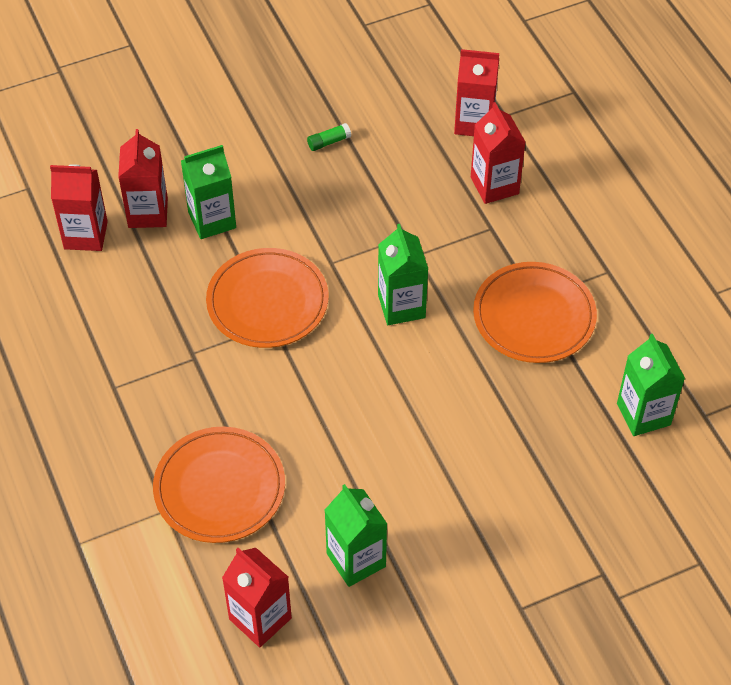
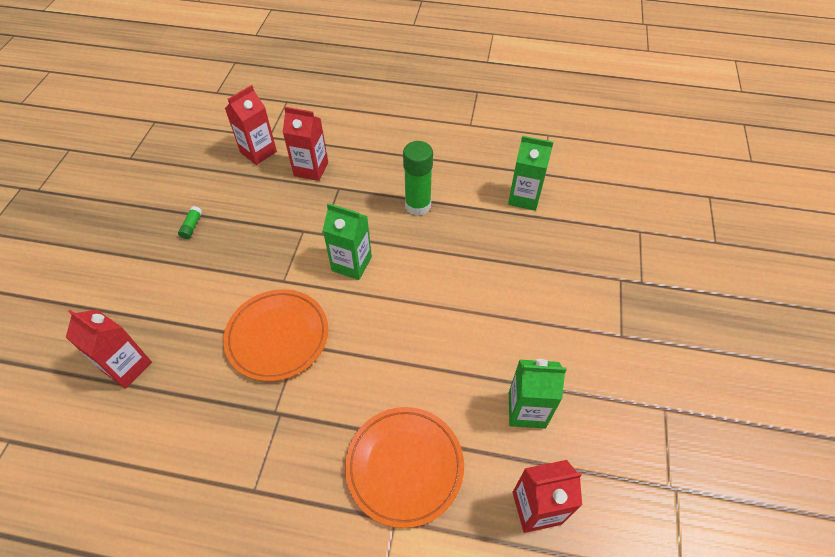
camera: 55 degrees left, 0 degrees up
(85, 235) = (99, 424): red carton -> none
(212, 220) = (178, 329): green carton -> none
(534, 316) = (418, 205): orange plate -> green glue stick

